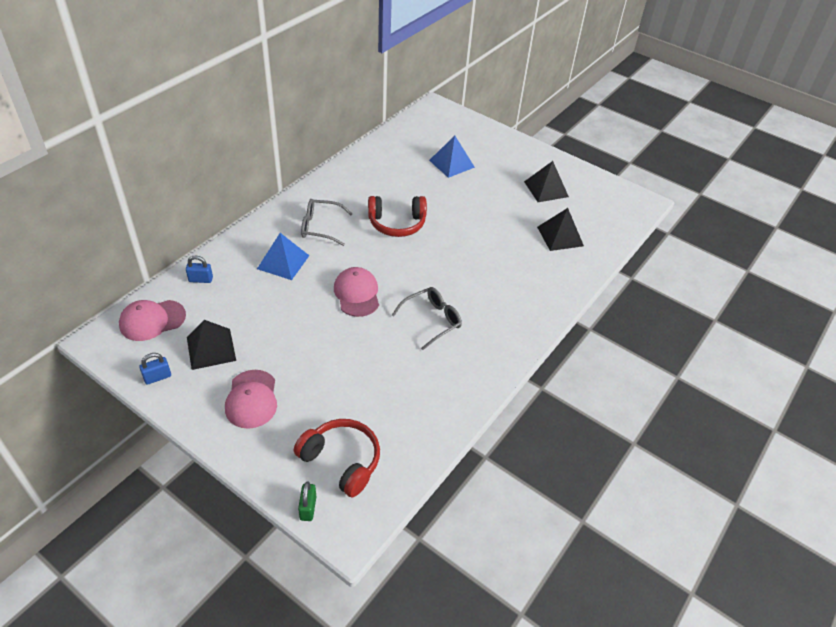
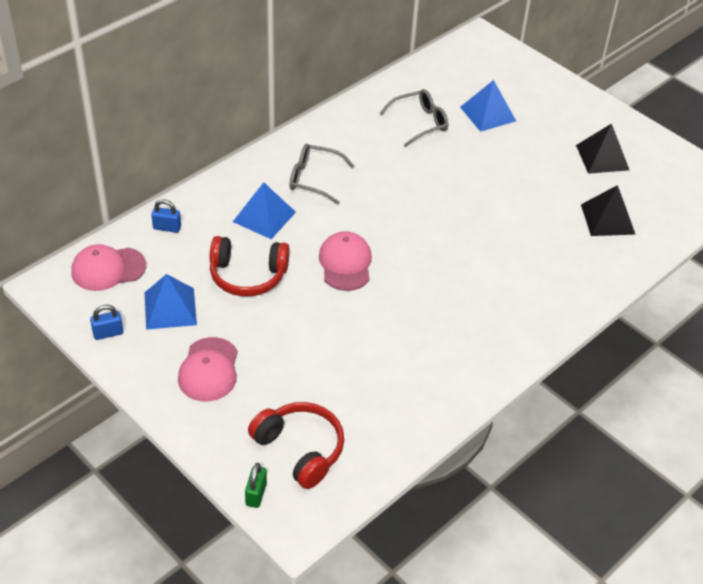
camera: 10 degrees right, 0 degrees up
(211, 348) = (170, 308): black pyramid -> blue pyramid
(397, 223) = (407, 183): red headphones -> red headphones (248, 275)
(432, 320) = (430, 304): grey glasses -> grey glasses (420, 123)

